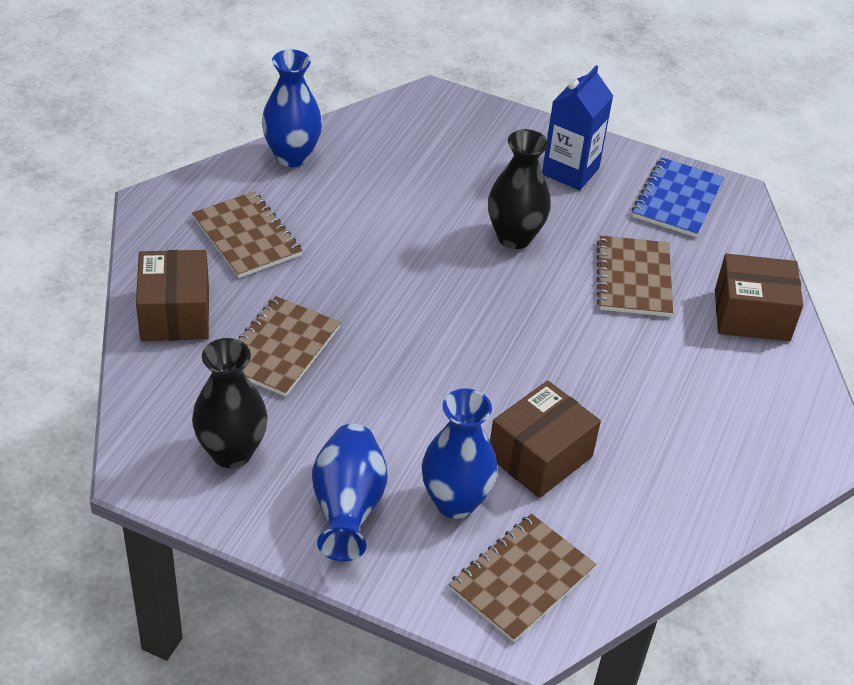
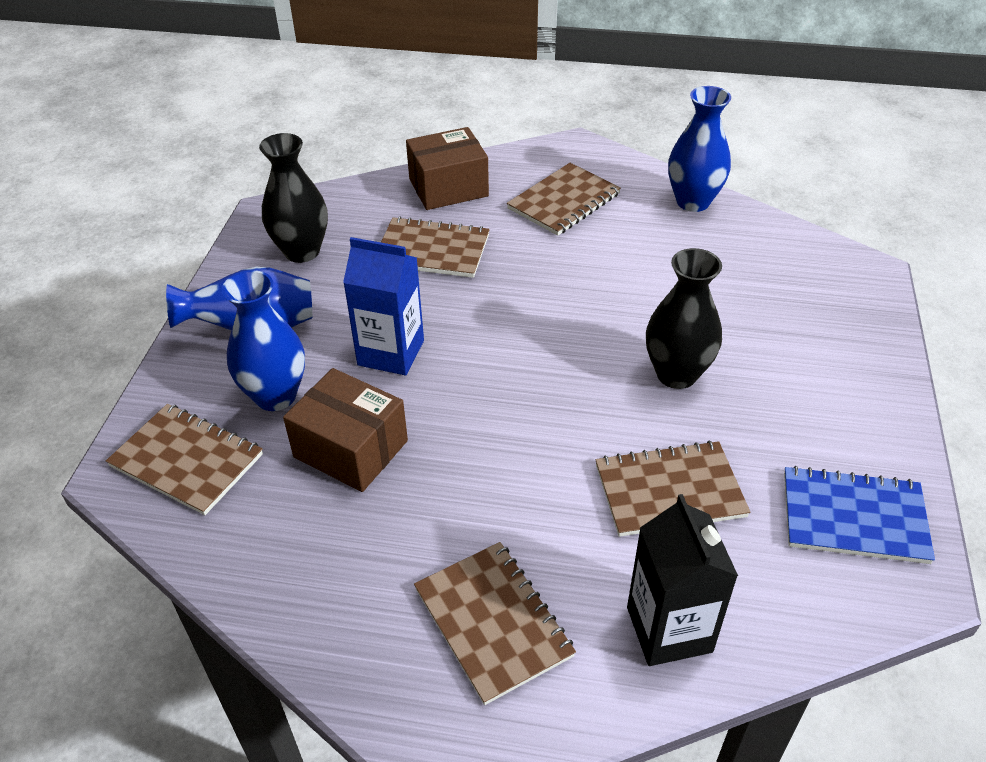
camera: 80 degrees right, 0 degrees up
(570, 171) = (829, 403): blue carton -> blue carton (391, 353)
(732, 403) = (492, 622): none -> brown notebook
(751, 315) = (669, 629): brown box -> black carton

